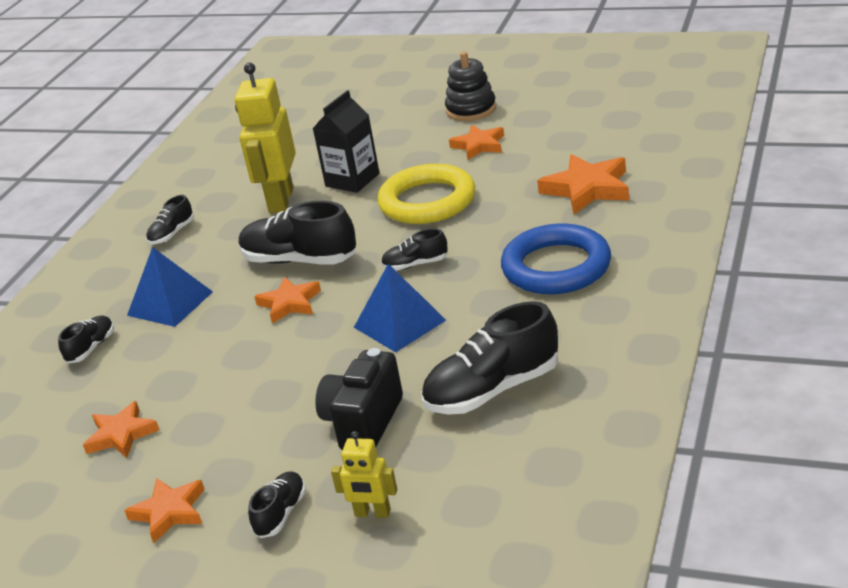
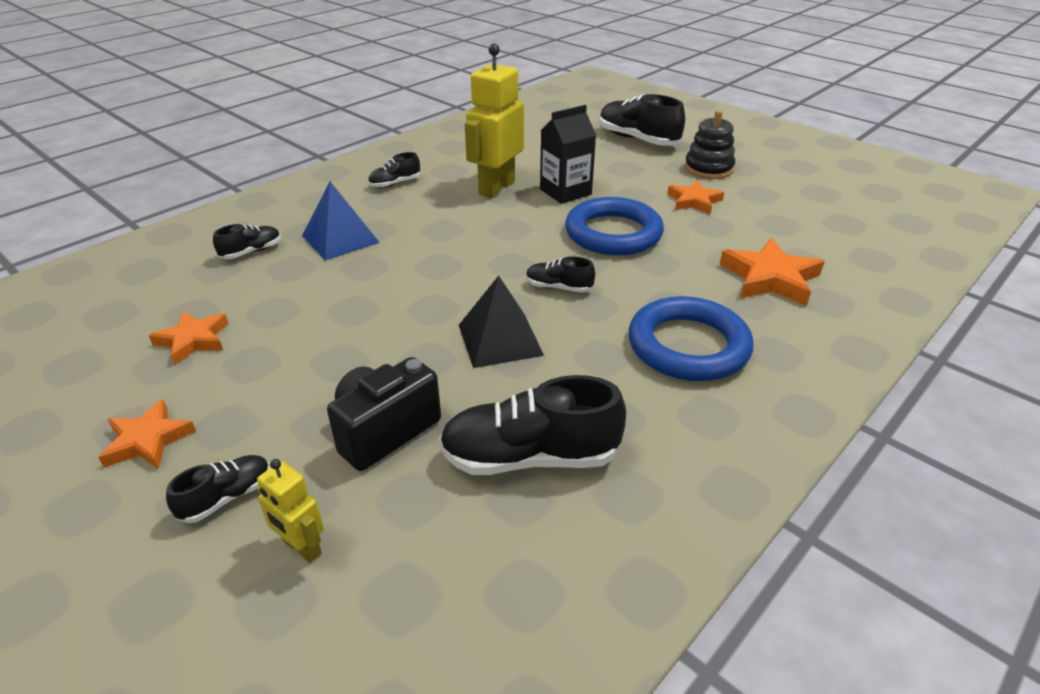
camera: 20 degrees right, 5 degrees up
(289, 303) = (426, 278): orange star -> none
(300, 260) = (468, 243): black shoe -> black shoe (637, 139)
(399, 323) = (500, 339): blue pyramid -> black pyramid
(427, 201) = (613, 233): yellow ring -> blue ring

